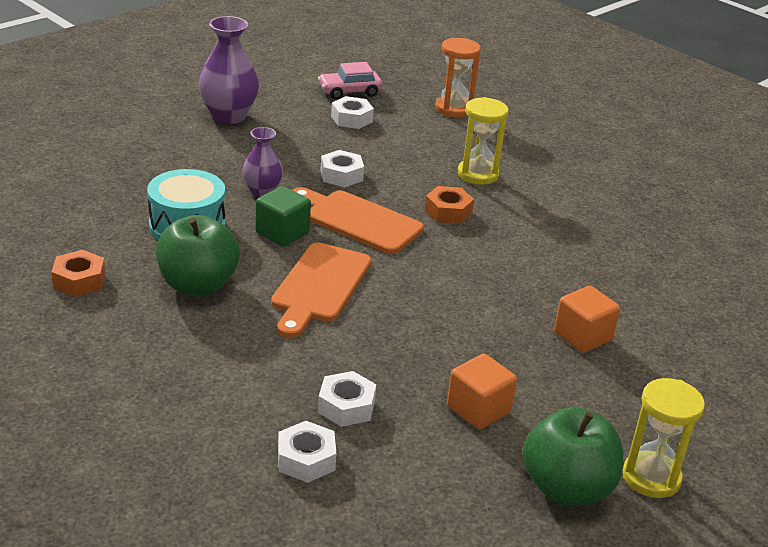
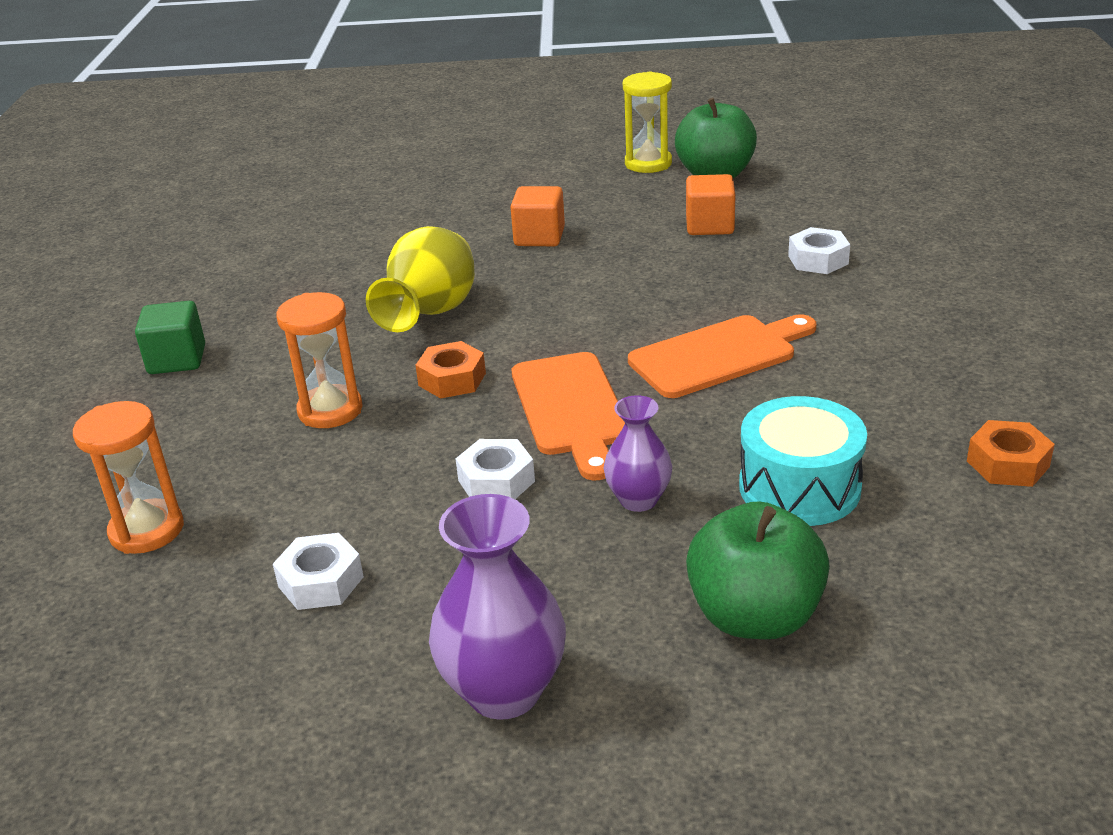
camera: 130 degrees left, 0 degrees up
(198, 285) = (857, 405): green apple -> green apple (754, 616)
(282, 233) = (685, 429): green cube -> green cube (177, 360)
(306, 459) = (892, 242): white nut -> none
(349, 91) = (219, 652): pink car -> none
(478, 174) = (330, 410): yellow hourglass -> orange hourglass
(533, 244) = (430, 315): none -> yellow vase

